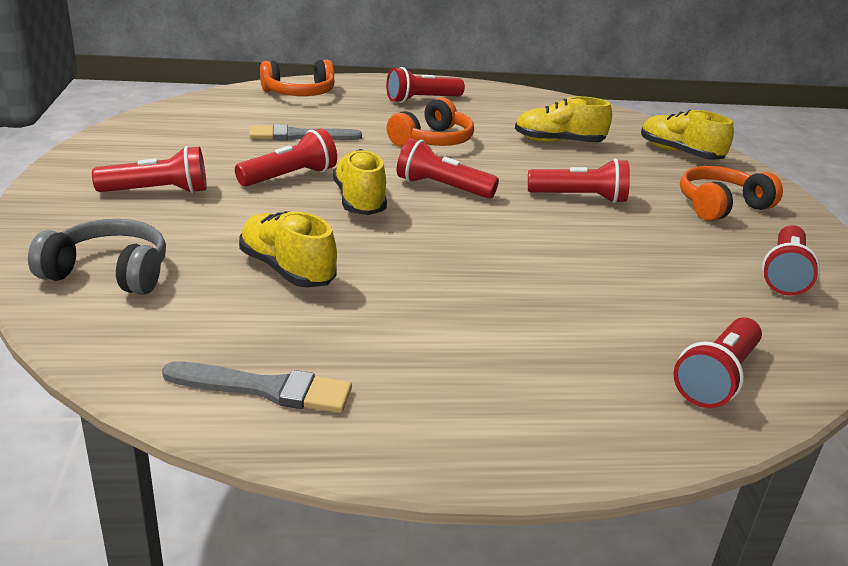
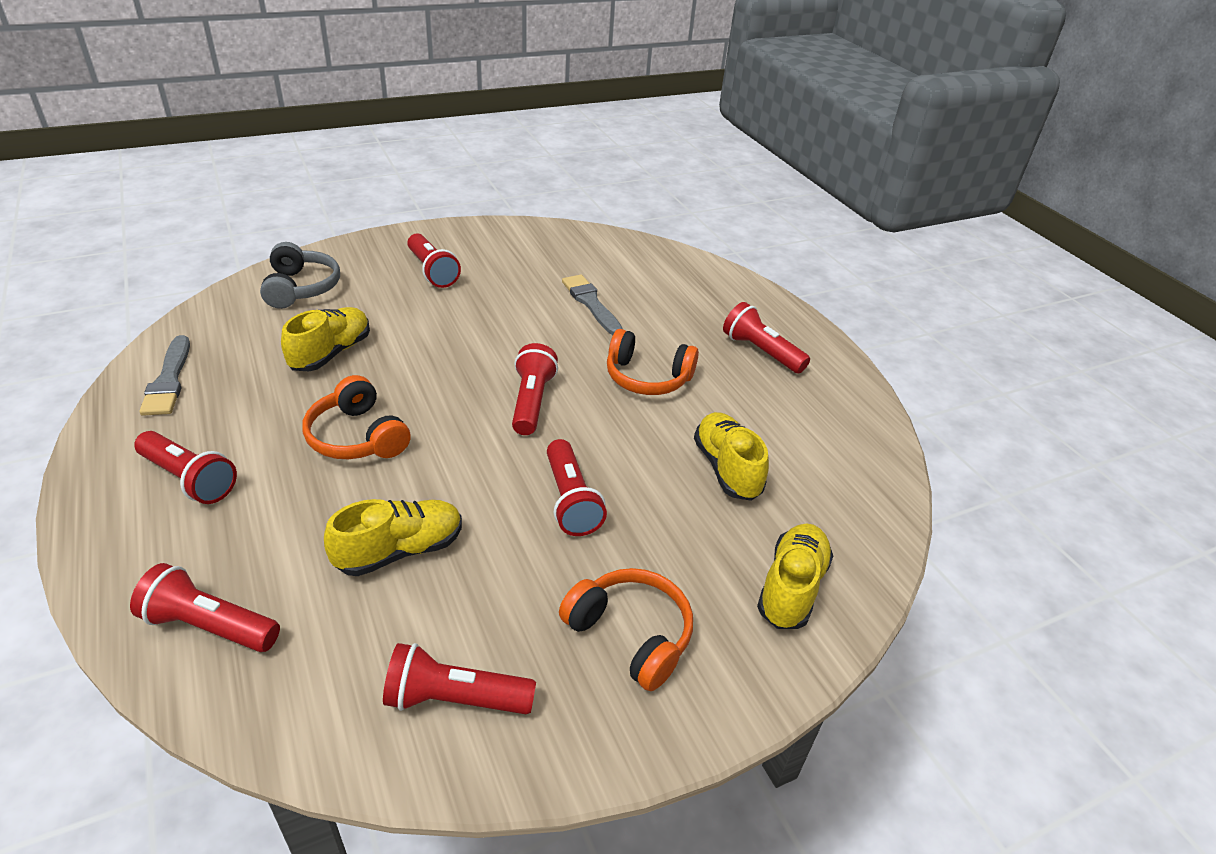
camera: 70 degrees right, 10 degrees up
(290, 177) = (498, 318): red flashlight -> red flashlight (189, 479)
(299, 93) = (697, 280): orange headphones -> orange headphones (357, 437)
(359, 201) = (471, 361): yellow shoe -> yellow shoe (400, 550)

